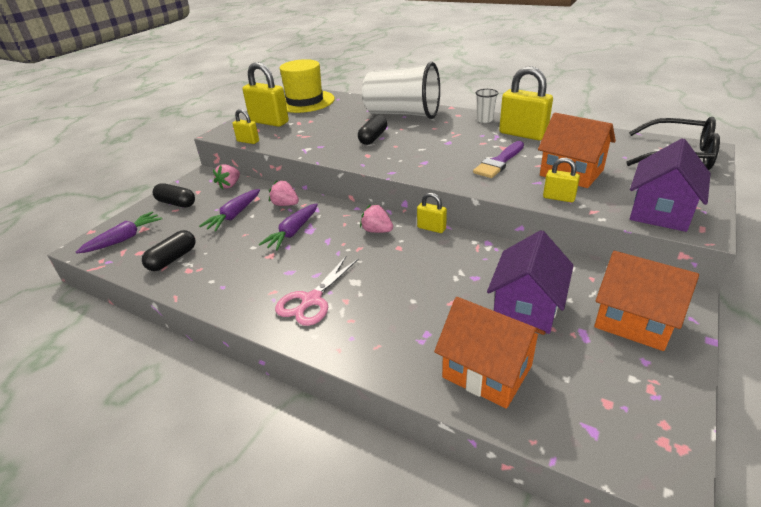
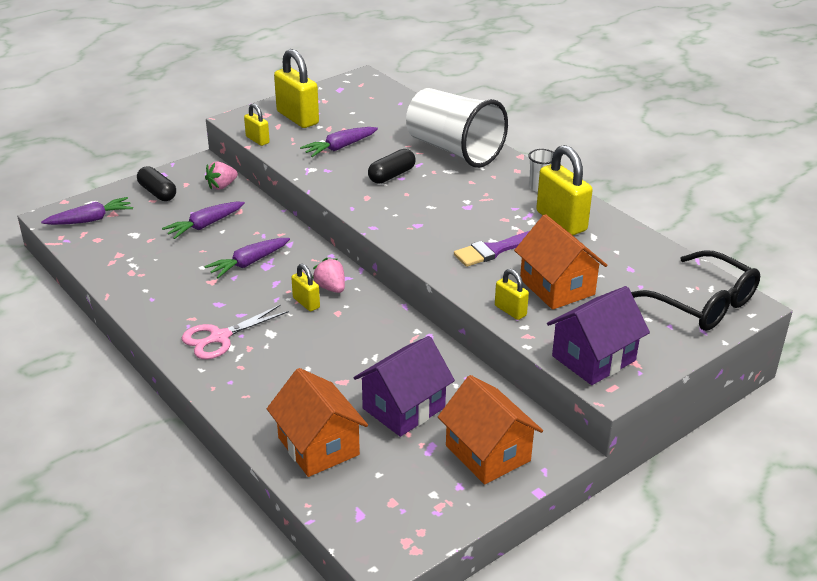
camera: 20 degrees right, 0 degrees up
(173, 259) = (123, 256): black capsule -> none
(285, 204) = (262, 228): pink strawberry -> none
(305, 101) = (359, 96): yellow hat -> none
(317, 131) = (339, 147): none -> purple carrot
(431, 228) = (387, 302): yellow padlock -> yellow padlock (306, 303)

